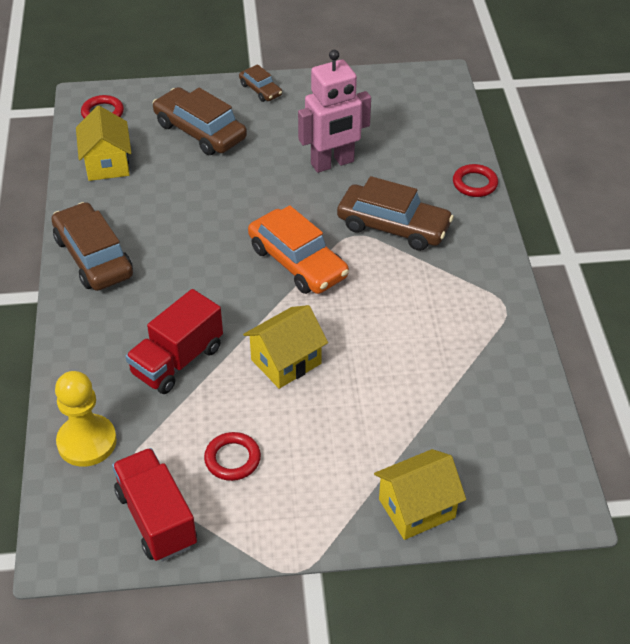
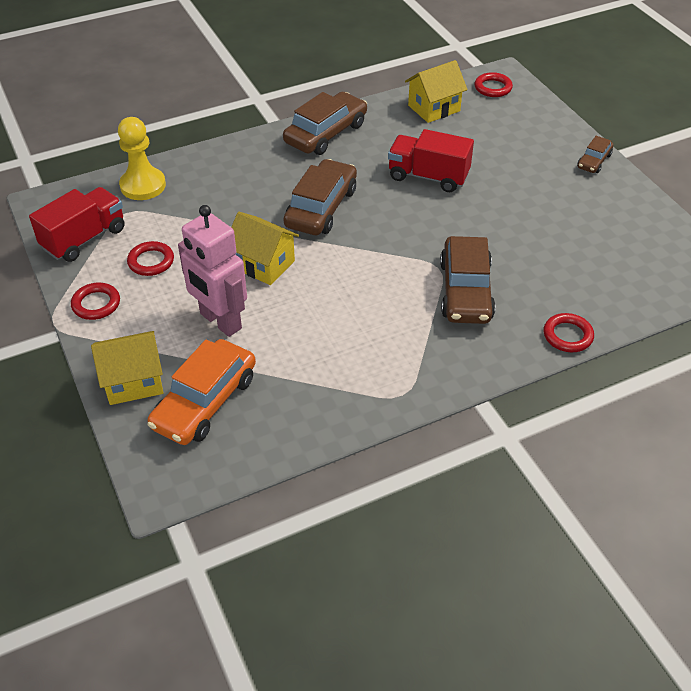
camera: 70 degrees right, 0 degrees up
(177, 361) = (238, 206): red truck -> red truck (428, 176)
(200, 131) = (509, 143): brown car -> brown car (321, 208)
(280, 524) = (96, 304): none -> red ring
(297, 262) = (382, 241): orange car -> orange car (205, 402)
(332, 163) = (526, 230): pink robot -> pink robot (220, 321)
(417, 508) = (133, 382): yellow house -> yellow house turned 60 degrees counterclockwise

